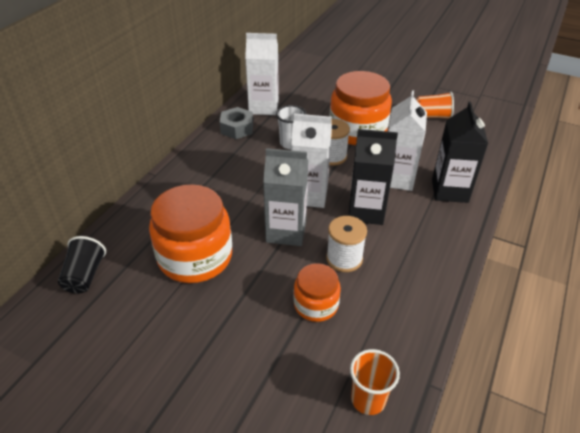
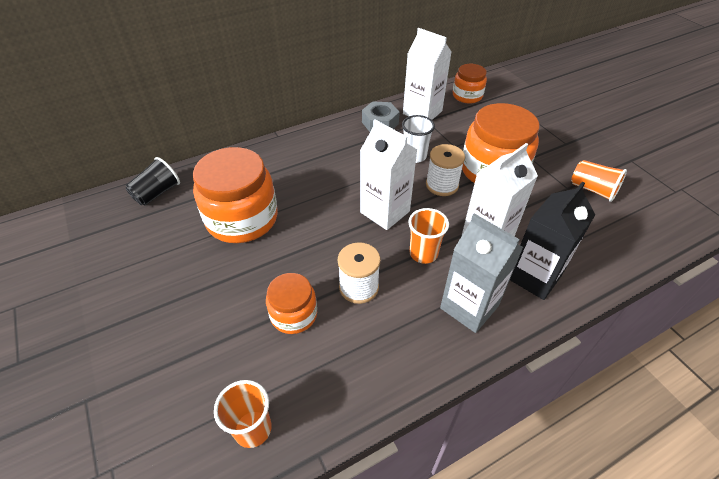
camera: 35 degrees right, 5 degrees up
(286, 81) = (467, 96): none -> orange jar
(286, 231) = (332, 235): grey carton -> grey carton (469, 307)
(366, 211) = (423, 253): black carton -> orange cup

